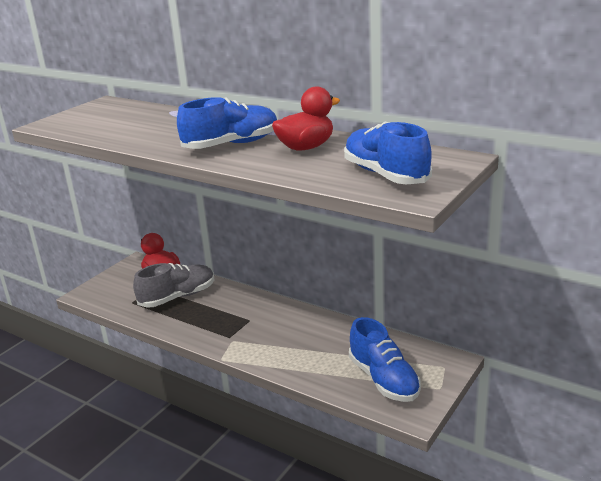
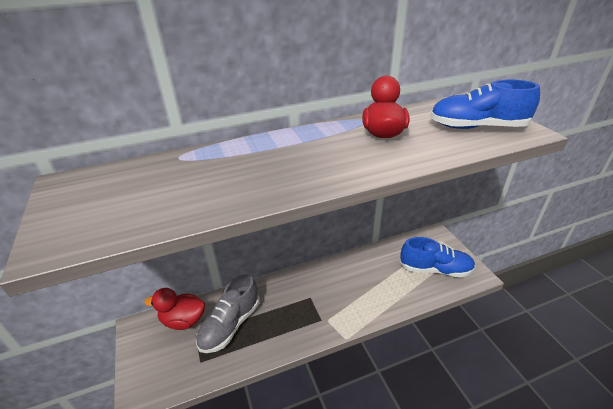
camera: 55 degrees left, 10 degrees up
(178, 297) = (230, 325): grey shoe -> grey shoe turned 150 degrees counterclockwise
(232, 145) = (329, 157): blue shoe -> none

